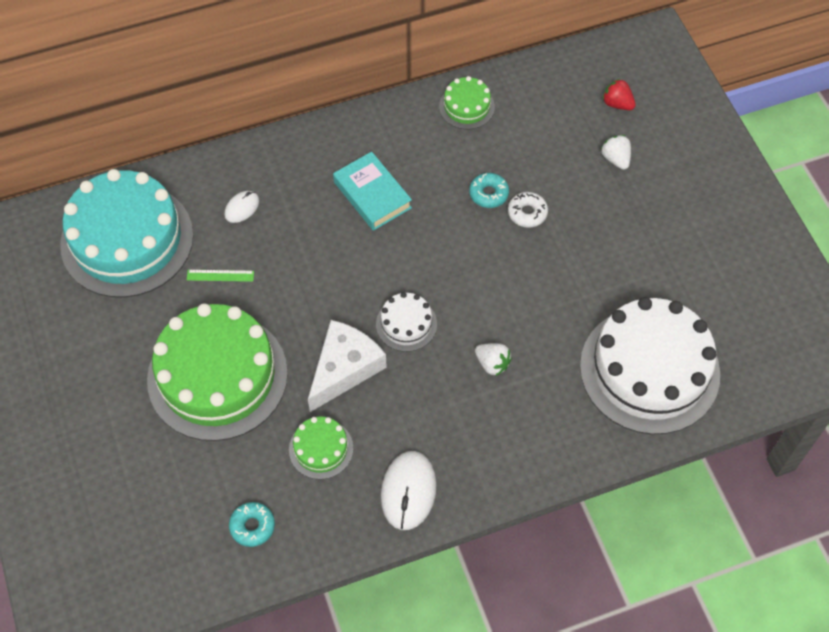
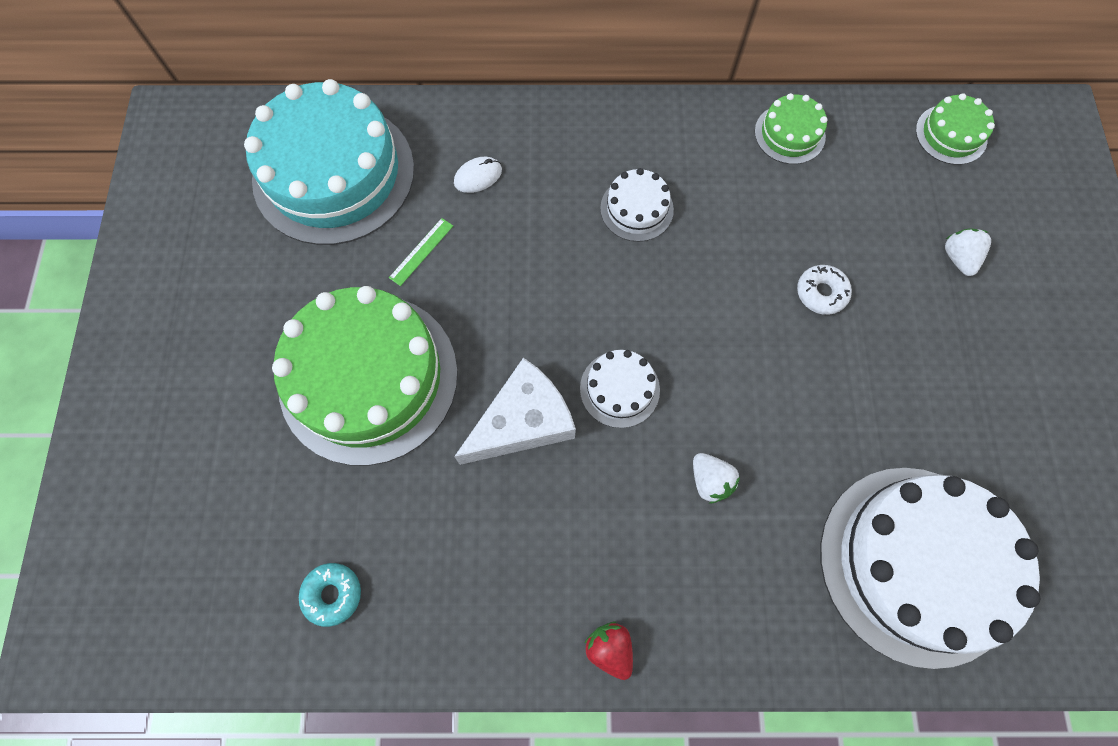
camera: 20 degrees right, 10 degrees up
(220, 275) = (421, 251): green ruler -> green ruler turned 75 degrees counterclockwise
(321, 449) = (455, 519): green cake -> green cake (951, 134)
(372, 195) = (636, 209): turquoise book -> white cake
(408, 491) = (542, 620): white mouse -> none
(488, 194) = (780, 252): turquoise donut -> none
(617, 104) = (982, 187): red strawberry -> red strawberry (610, 648)

